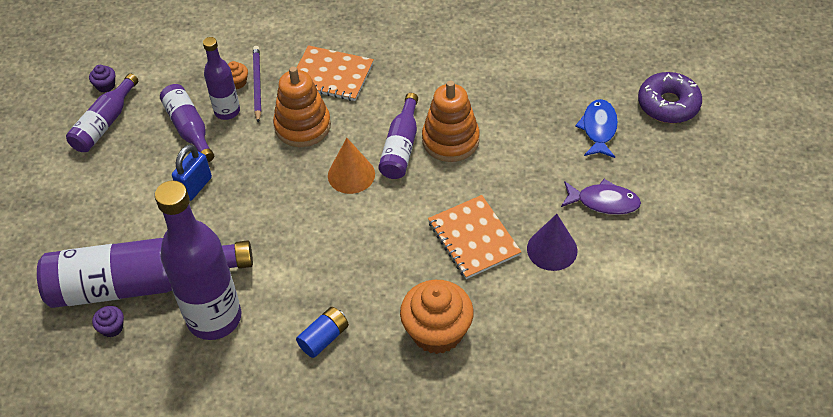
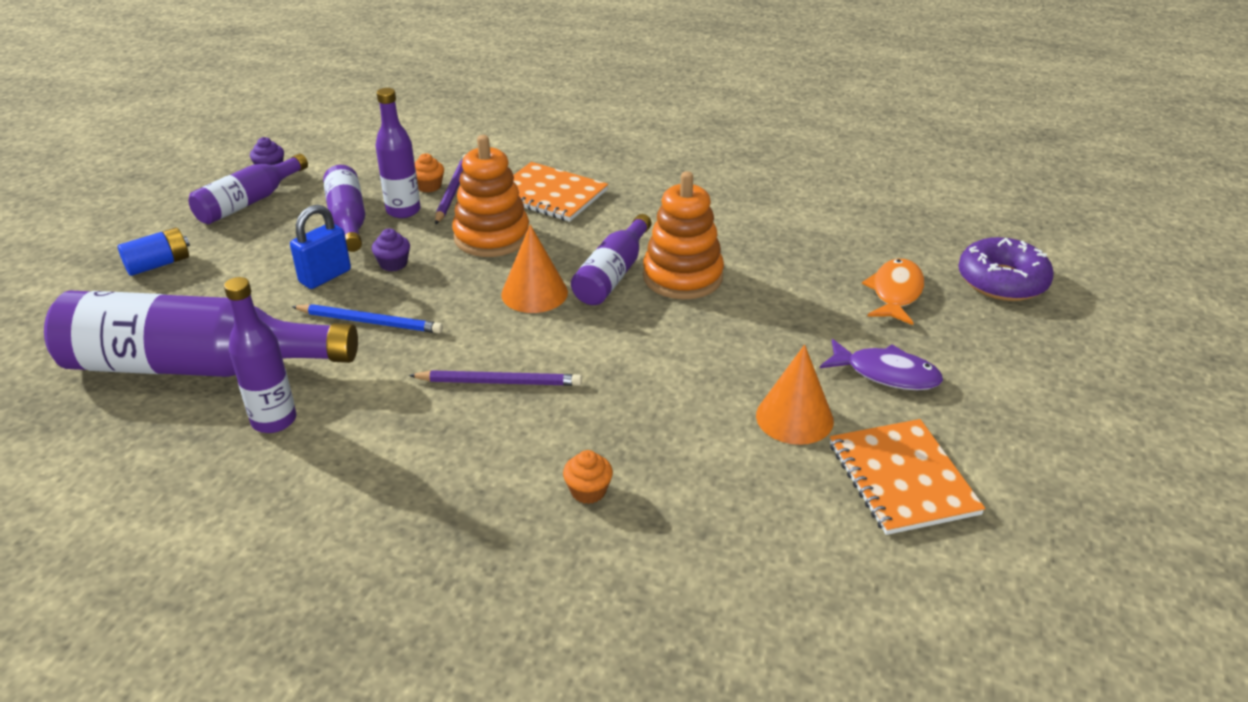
camera: 10 degrees right, 15 degrees down
(112, 328) = (130, 408): purple cupcake -> purple cupcake (393, 264)
(214, 318) = (274, 420): purple bottle -> purple bottle, size x0.54
(245, 222) = (370, 322): none -> blue pencil
(324, 338) = (417, 470): blue battery -> blue battery (159, 264)
(353, 257) = (499, 382): none -> purple pencil
(437, 332) = (588, 491): orange cupcake -> orange cupcake, size x0.44
(473, 238) = (681, 387): orange notebook -> orange notebook (902, 478)
(552, 249) = (794, 418): purple cone -> orange cone
(598, 129) = (895, 293): blue fish -> orange fish

